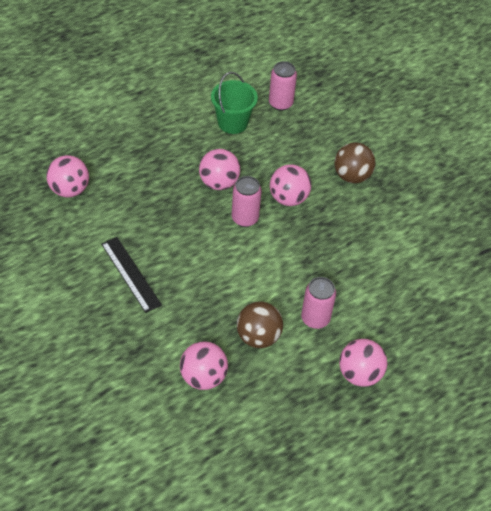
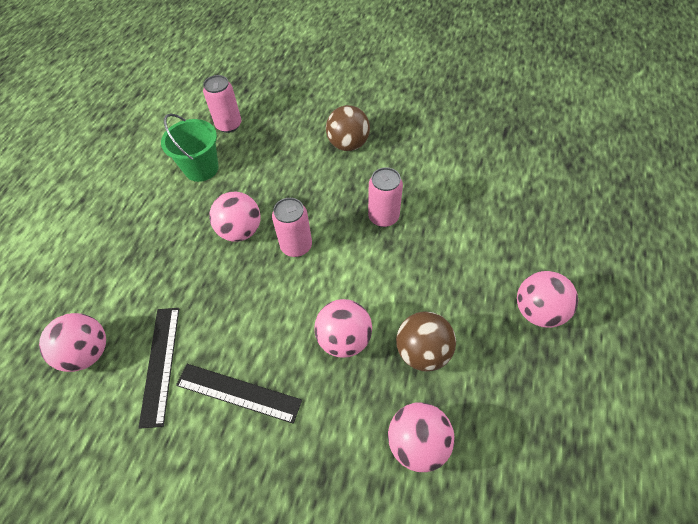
camera: 35 degrees left, 5 degrees up
(102, 226) = (160, 364): none -> black ruler
(288, 198) = (316, 200): pink ball -> pink ball (344, 339)
(315, 318) = (450, 290): pink can -> pink can (383, 217)

